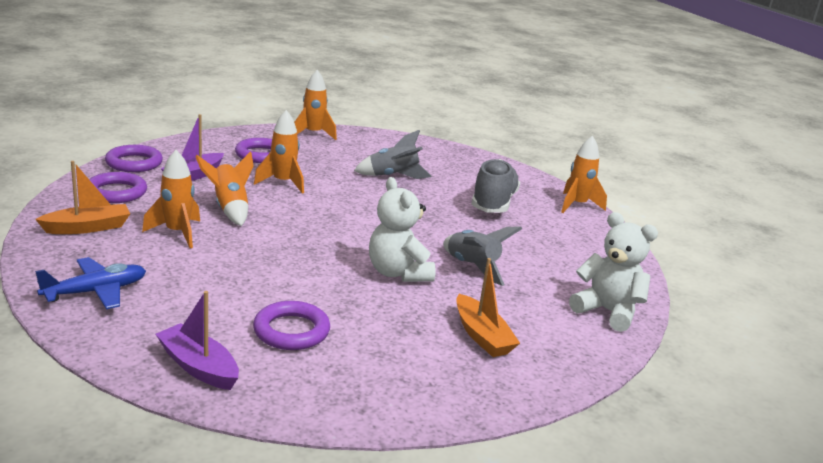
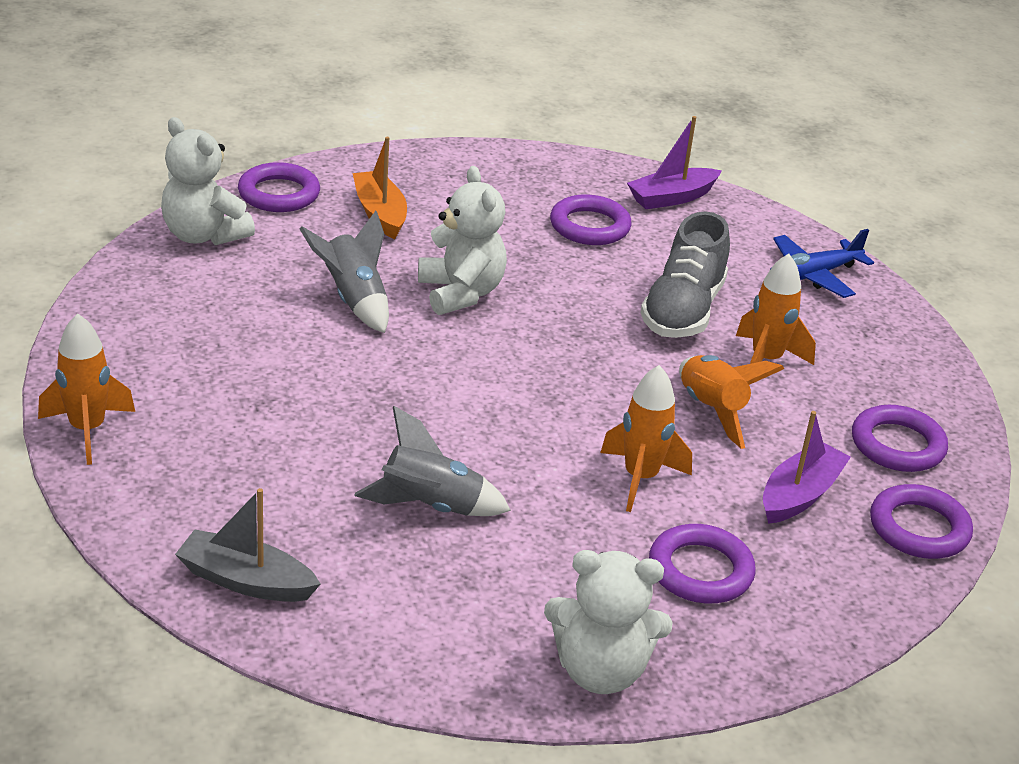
camera: 175 degrees left, 10 degrees up
(88, 228) = (887, 370): orange boat -> none
(198, 367) = (672, 198): purple boat -> purple boat turned 105 degrees clockwise
(313, 134) = (600, 671): orange rocket -> white teddy bear
(466, 159) = (246, 581): none -> grey boat
(493, 203) = (255, 432): grey shoe -> grey shoe (682, 311)
(577, 352) = (279, 194): none -> purple ring

